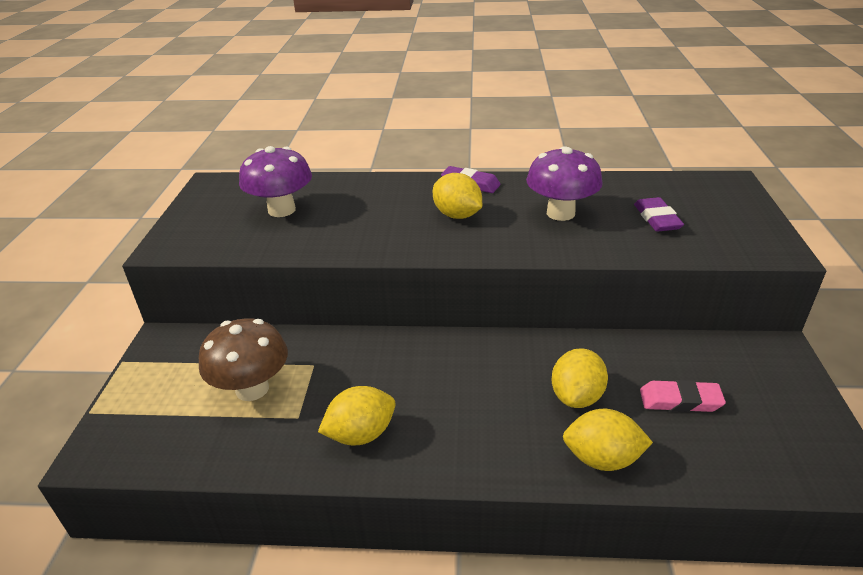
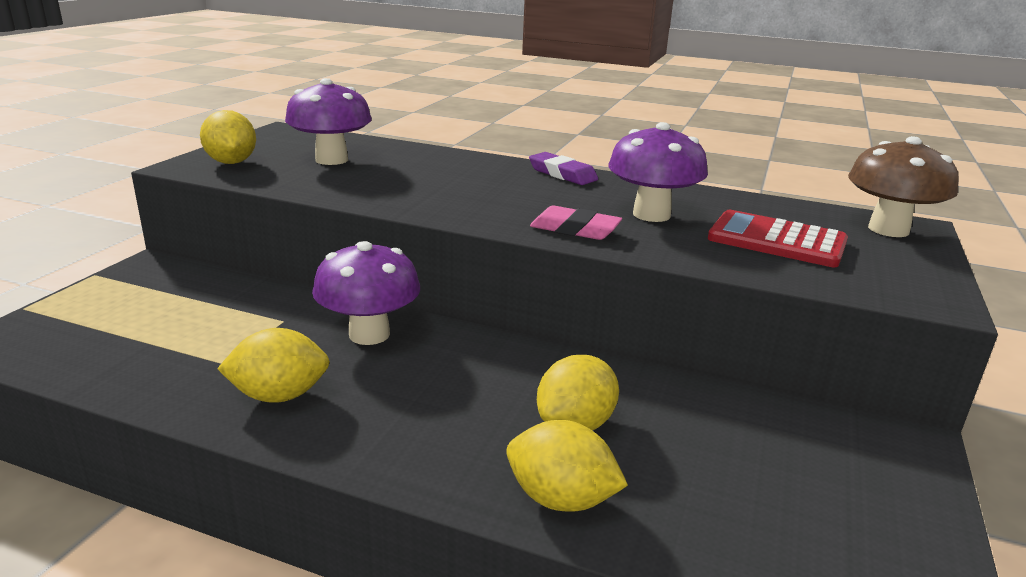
camera: 15 degrees right, 10 degrees down
(252, 389) = (199, 326): brown mushroom -> brown mushroom (888, 229)
(387, 359) = (369, 334): none -> purple mushroom
(457, 215) = (521, 195): yellow lemon -> yellow lemon (231, 162)
(656, 219) = (776, 240): purple eraser -> red calculator
(680, 400) = (719, 464): pink eraser -> pink eraser (575, 229)

